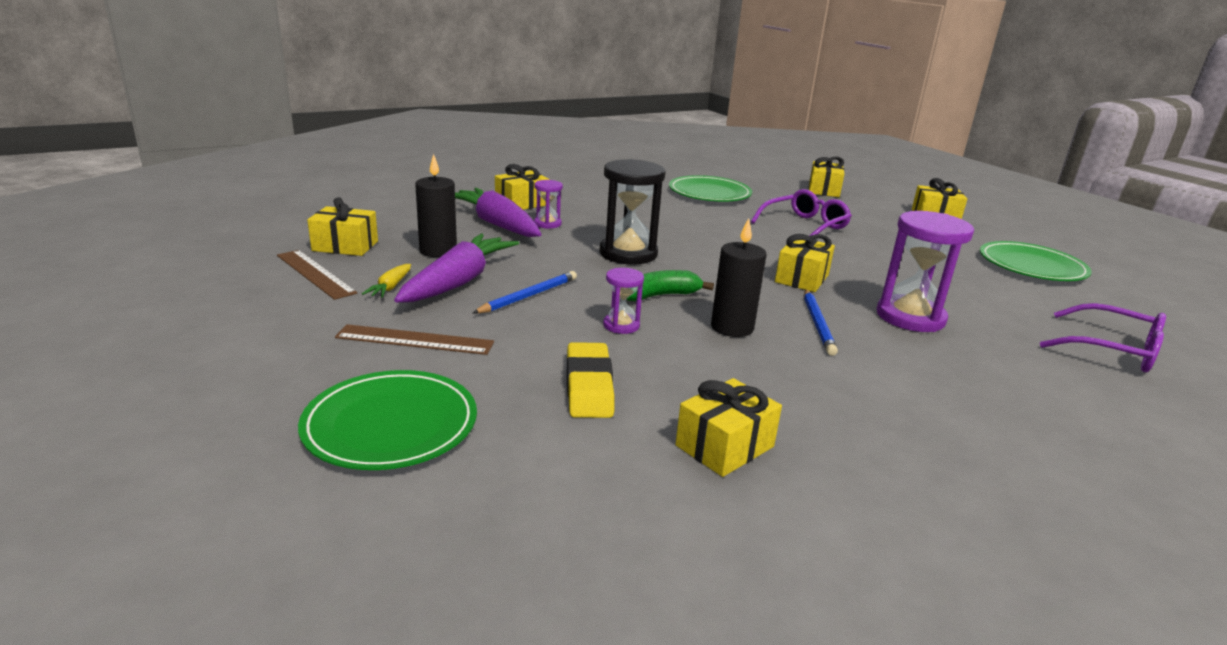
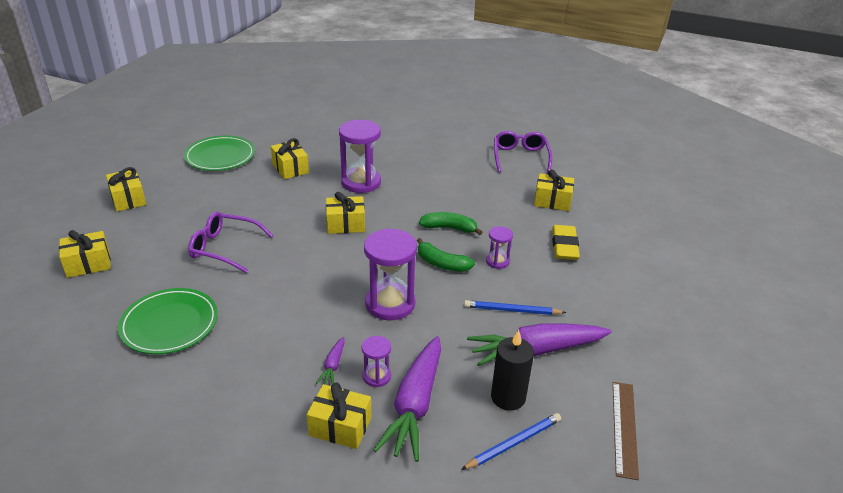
camera: 125 degrees left, 10 degrees up
(345, 246) = (571, 457): yellow gift -> yellow gift (290, 168)
(390, 287) = (585, 374): yellow carrot -> none
(391, 425) = (667, 280): green plate -> none
(415, 340) = (613, 319): brown ruler -> none
(583, 217) = (333, 366): none -> purple carrot
(589, 386) = (564, 246): yellow eraser -> yellow eraser turned 45 degrees counterclockwise
(628, 253) = (390, 304): black hourglass -> purple hourglass
(732, 327) = (449, 228): black candle -> green banana
(817, 324) = (408, 205): blue pencil -> blue pencil (513, 443)
(1111, 350) = (333, 133): purple glasses -> purple glasses (520, 158)

